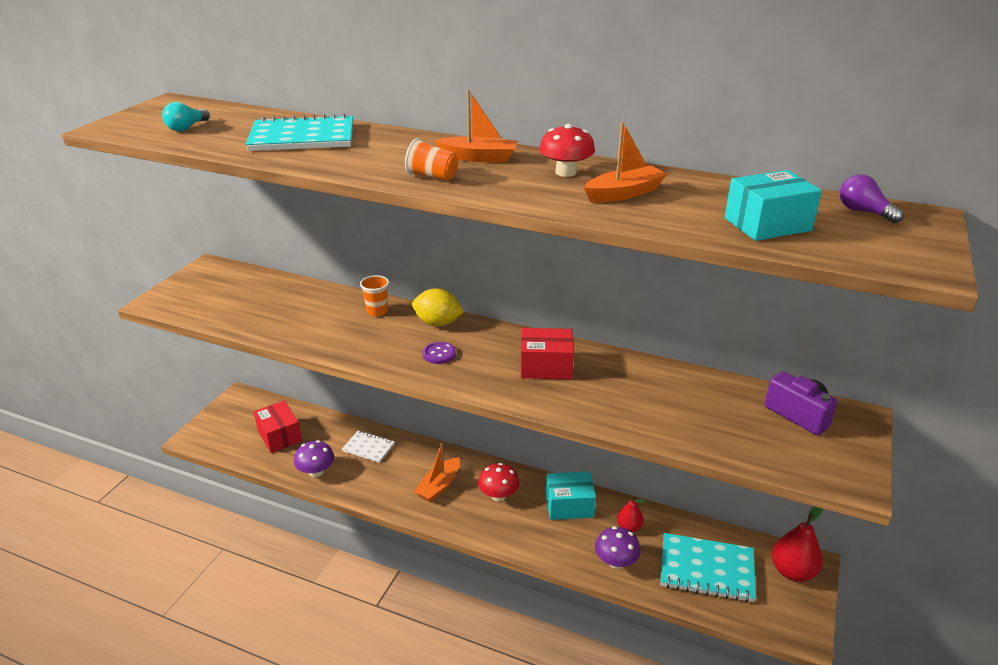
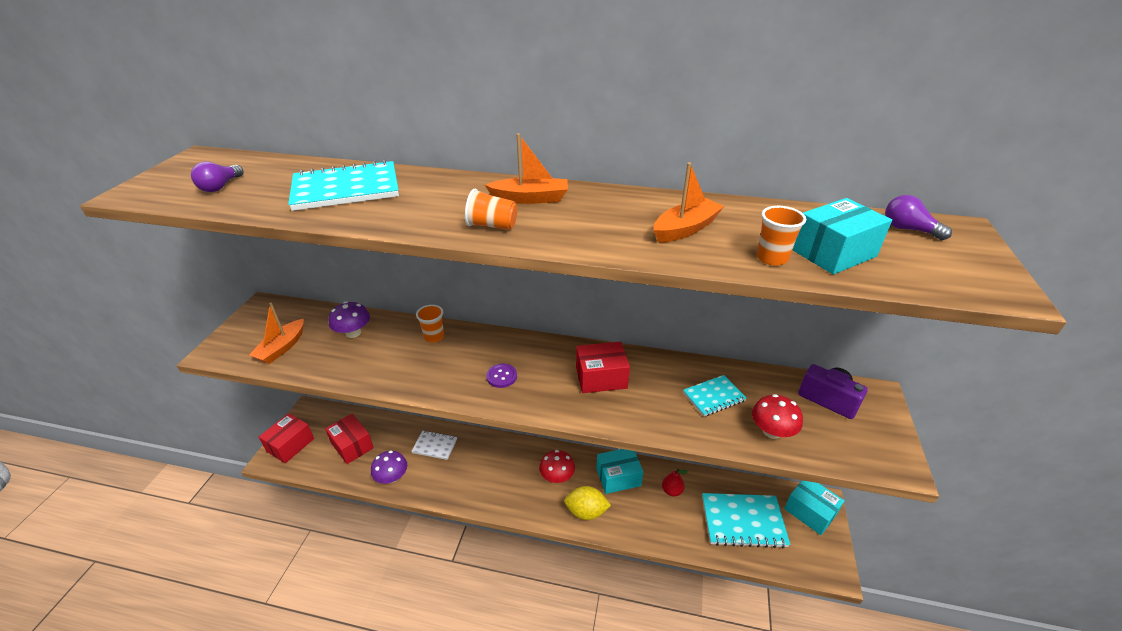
camera: 10 degrees left, 5 degrees up
(187, 128) = (220, 187): turquoise light bulb -> purple light bulb
(215, 427) = (290, 445): none -> red box
(438, 323) = (493, 343): yellow lemon -> yellow lemon (586, 512)
(439, 486) = (504, 475): orange boat -> orange boat (282, 348)
(565, 172) = (620, 208): red mushroom -> red mushroom (772, 431)
(616, 561) = (668, 526): purple mushroom -> purple mushroom (353, 333)
(666, 397) = (714, 397): none -> turquoise notebook
(699, 223) = (772, 258): none -> orange cup
(792, 571) = (810, 512): red pear -> turquoise box

